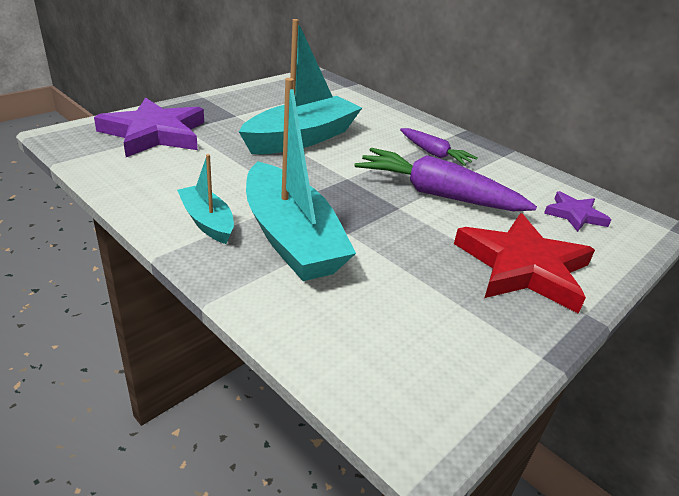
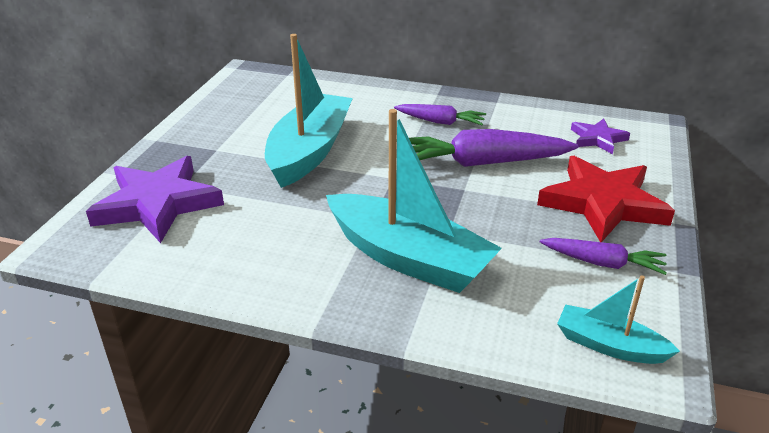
camera: 25 degrees left, 0 degrees up
(207, 222) = (320, 275): turquoise boat -> turquoise boat (609, 345)
(467, 315) = (603, 263): none -> purple carrot

